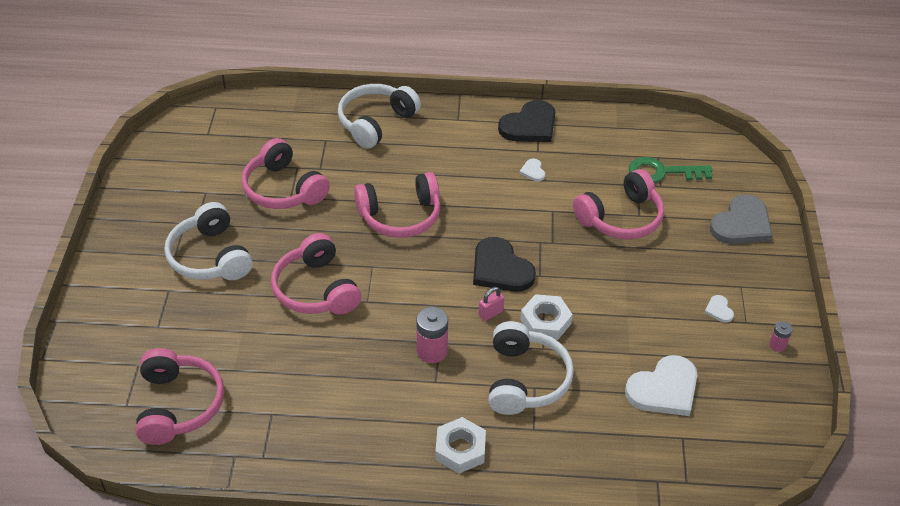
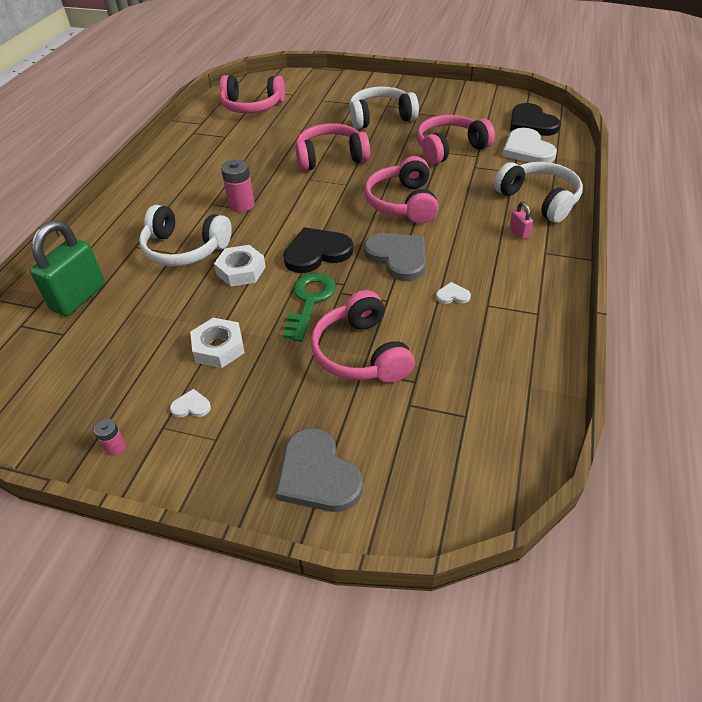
camera: 105 degrees right, 0 degrees up
(460, 449) = (142, 208): white nut -> white nut (219, 347)
(490, 313) = (266, 240): pink padlock -> pink padlock (519, 233)
(491, 210) = (398, 257): none -> grey heart
(529, 125) = (533, 305): black heart -> black heart (531, 123)
(630, 447) = (79, 297): none -> green padlock
(662, 172) = (434, 412): green key -> green key (310, 301)
(664, 389) = (120, 334): white heart -> white heart (527, 150)

